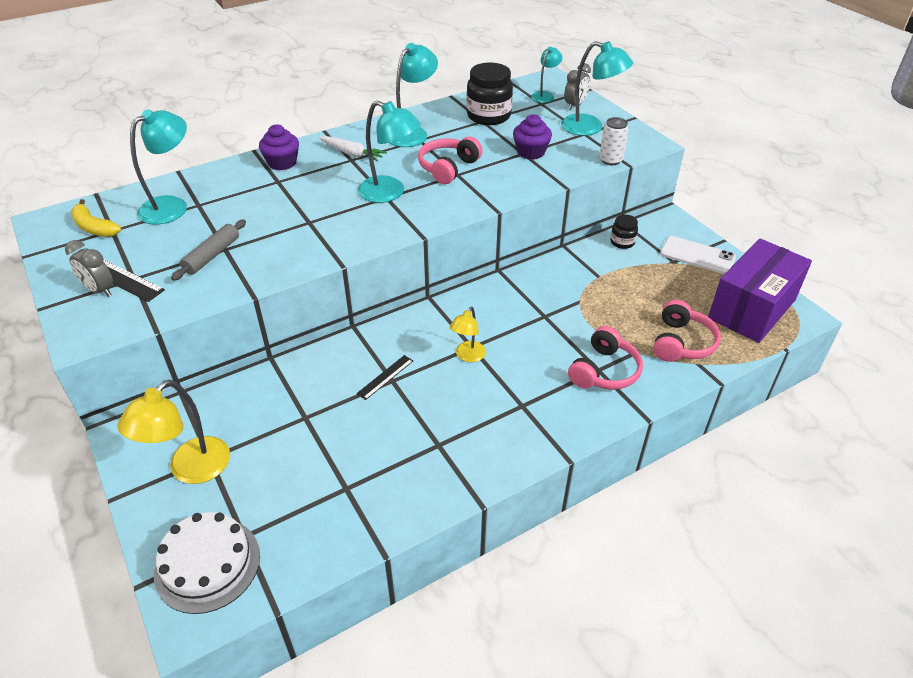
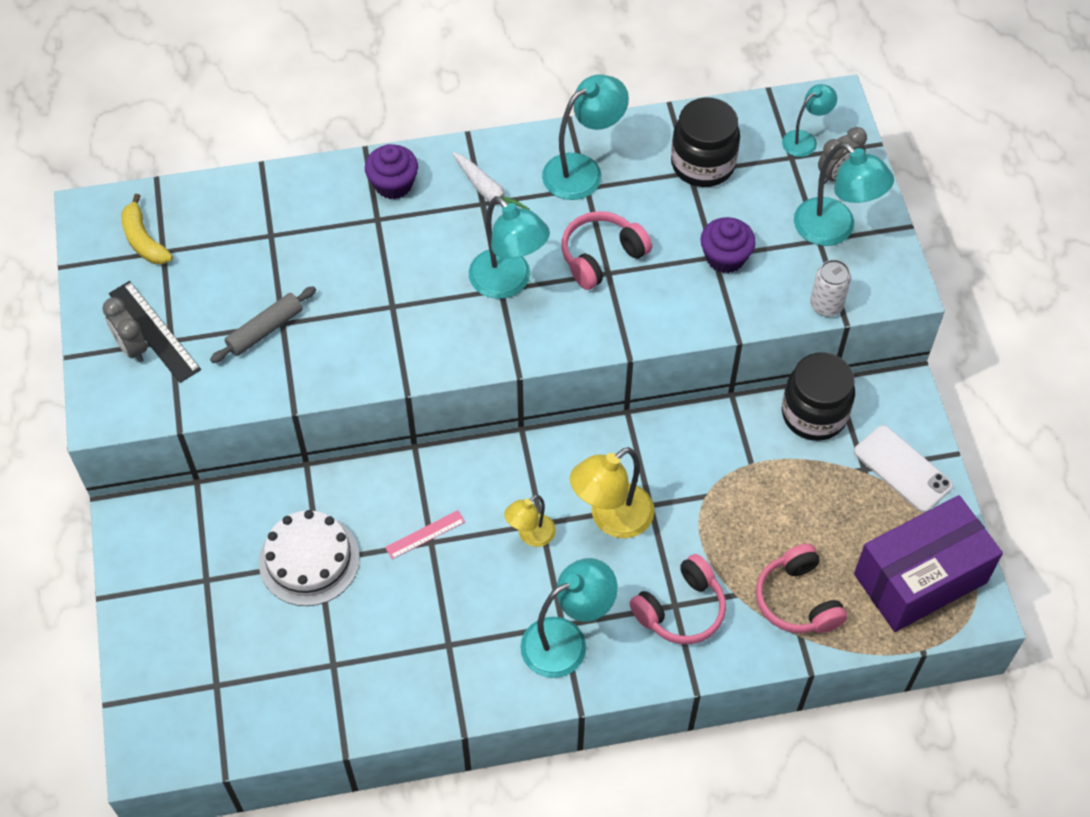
camera: 20 degrees right, 15 degrees up
(172, 206) = (239, 228): turquoise lamp -> turquoise lamp (566, 641)
(190, 469) = (184, 588): yellow lamp -> yellow lamp (611, 519)
(207, 564) = (175, 704): white cake -> white cake (309, 560)
(385, 377) = (425, 534): black ruler -> pink ruler
(622, 242) = (814, 414): black jar -> black jar, size x1.92
(681, 343) = (797, 600): pink headphones -> pink headphones turned 120 degrees clockwise

